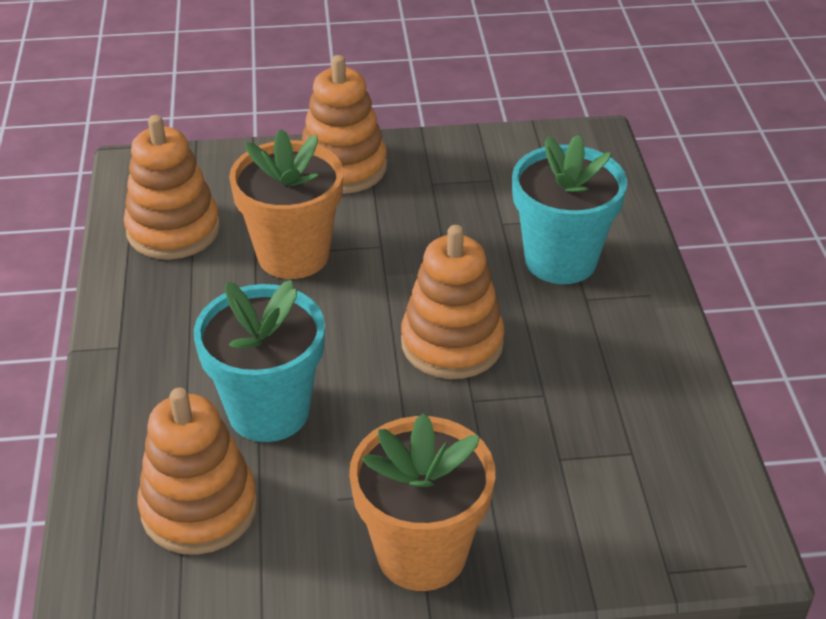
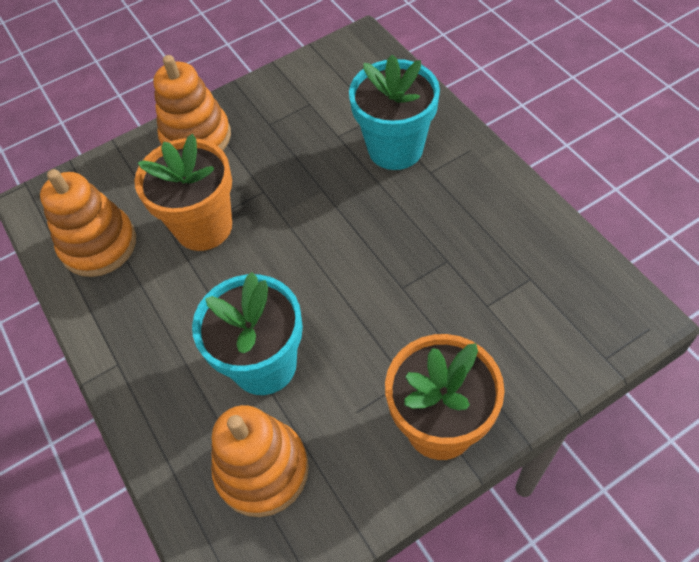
camera: 20 degrees left, 15 degrees up
(452, 343) = (361, 248): orange stacking toy -> none

